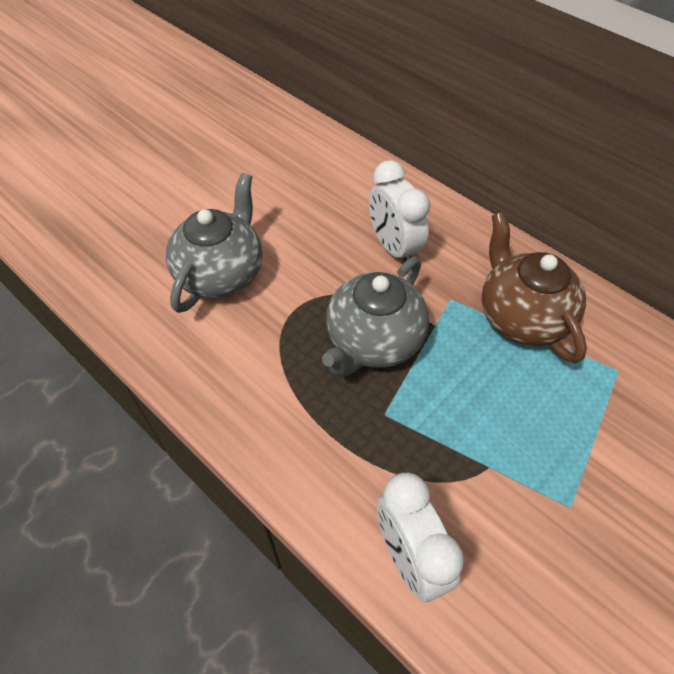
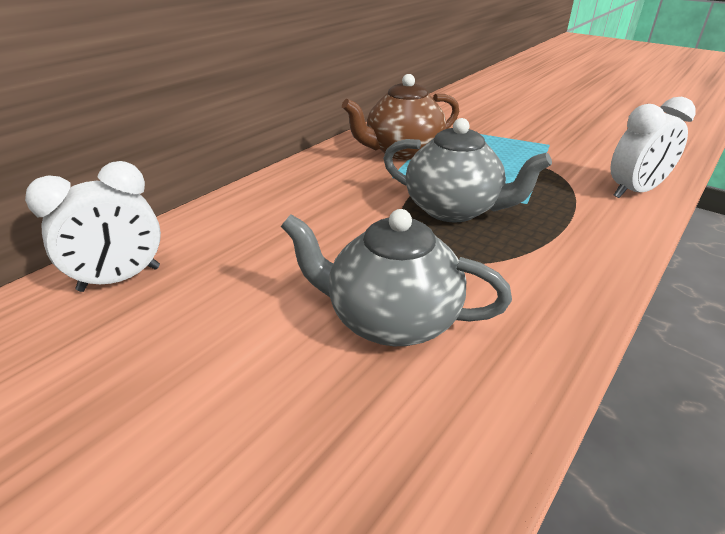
camera: 95 degrees left, 20 degrees down
(394, 247) = (331, 202): white clock -> white clock (120, 279)

